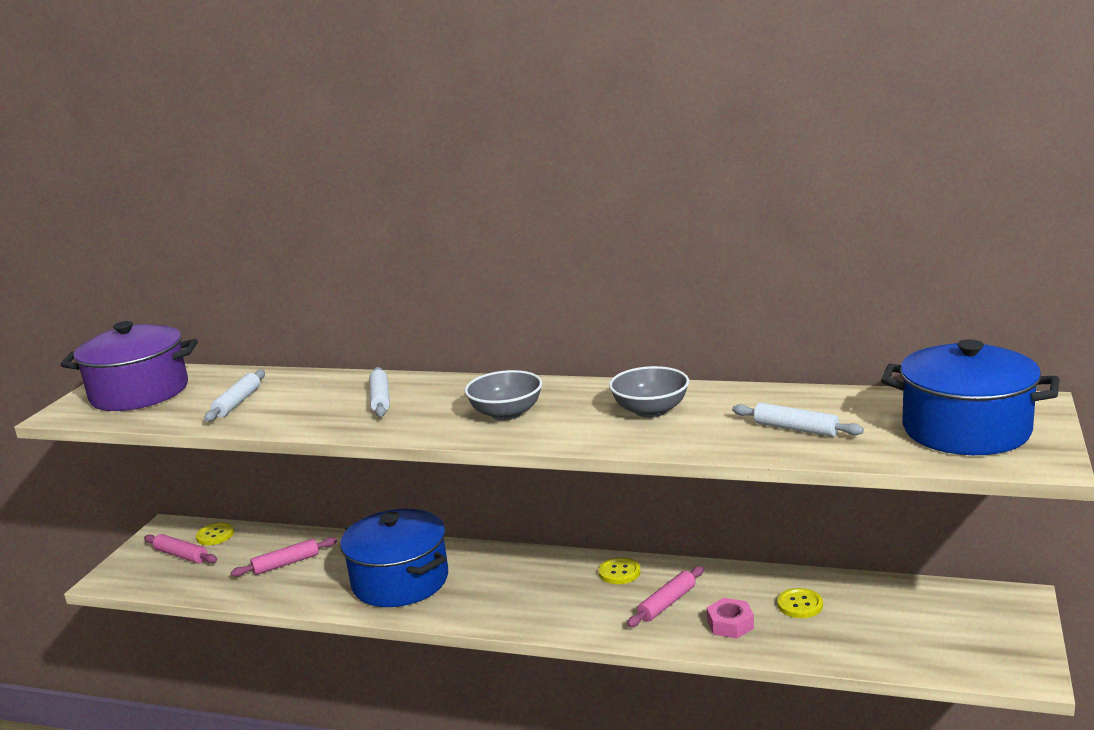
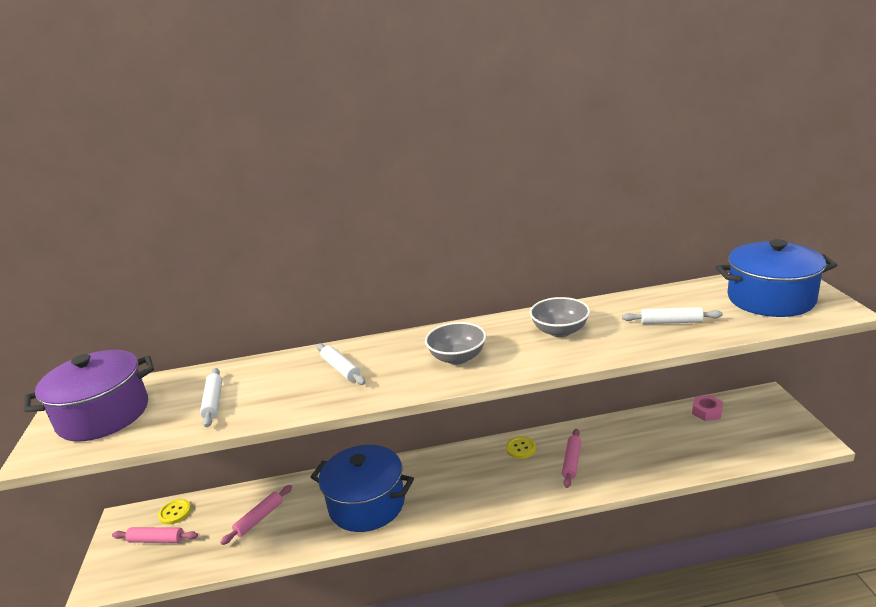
camera: 25 degrees left, 5 degrees up
(730, 624) = (624, 464): pink nut -> pink nut (707, 412)
(800, 605) = (653, 437): yellow button -> none

